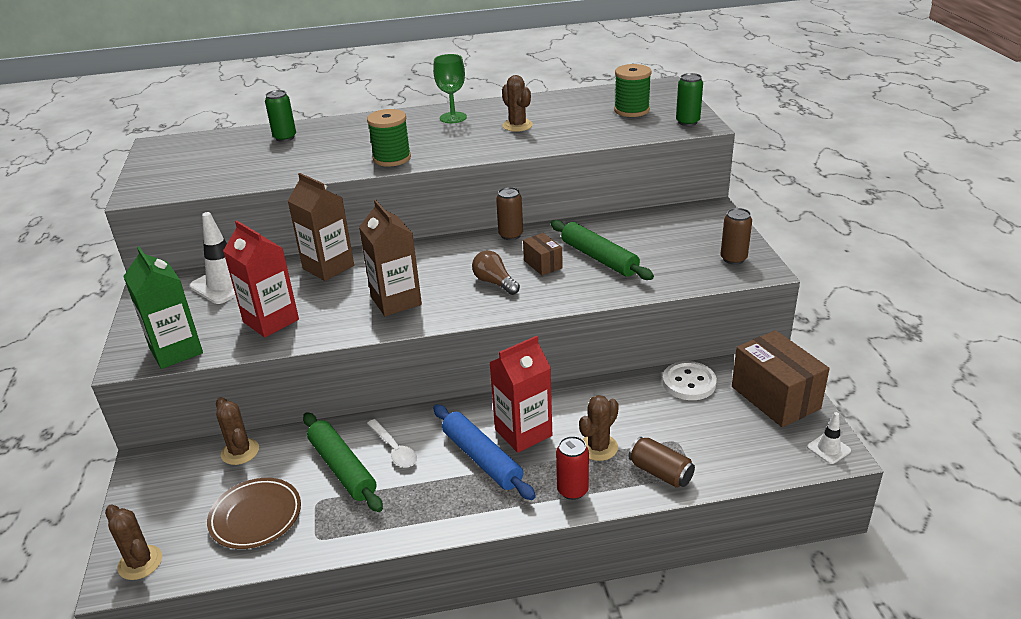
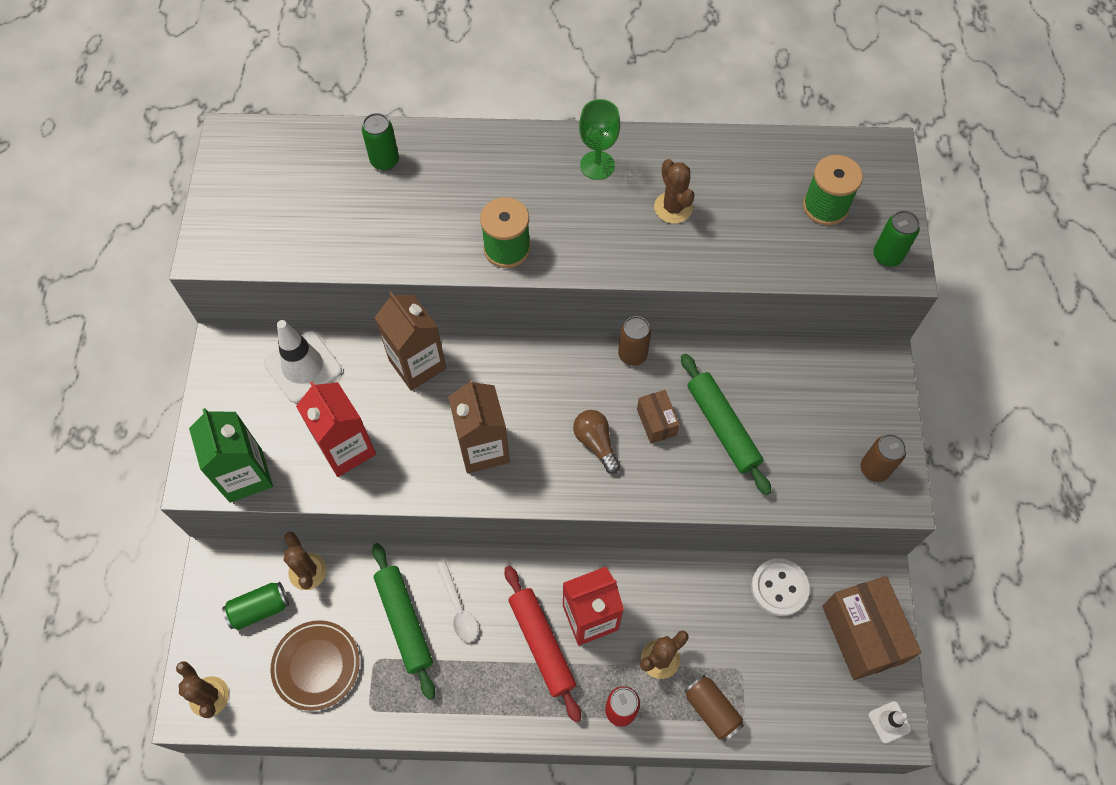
camera: 10 degrees right, 30 degrees up
(192, 486) = (259, 609): none -> green can
(482, 458) = (542, 644): blue rolling pin -> red rolling pin

